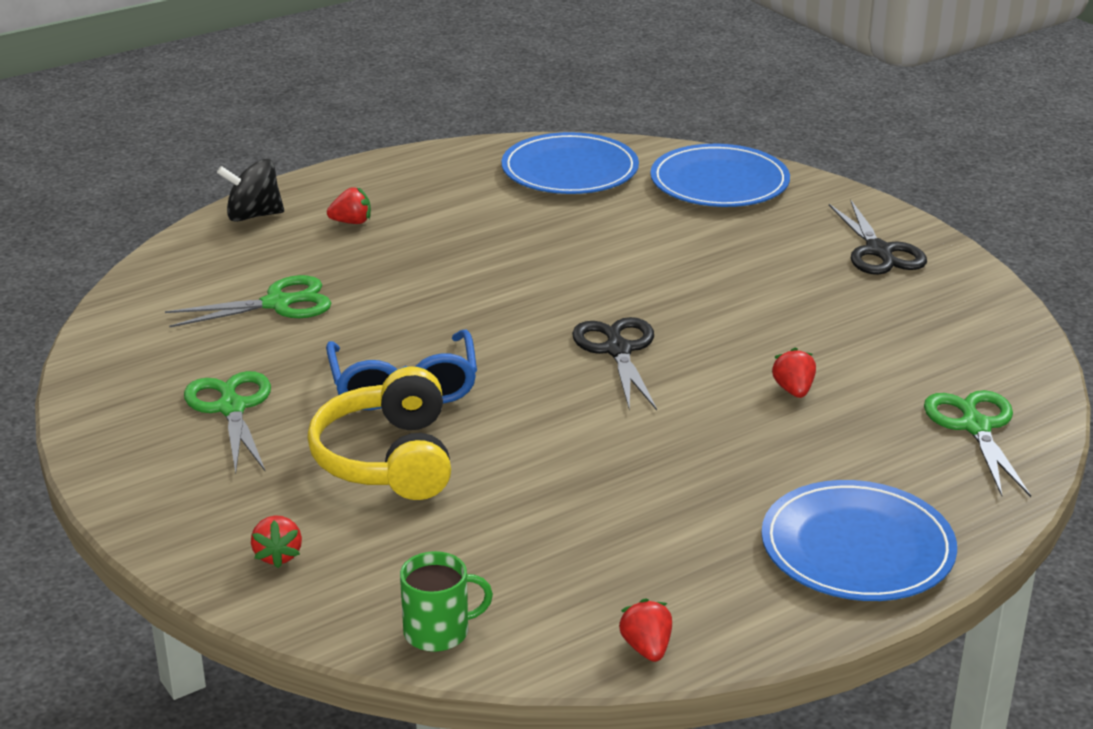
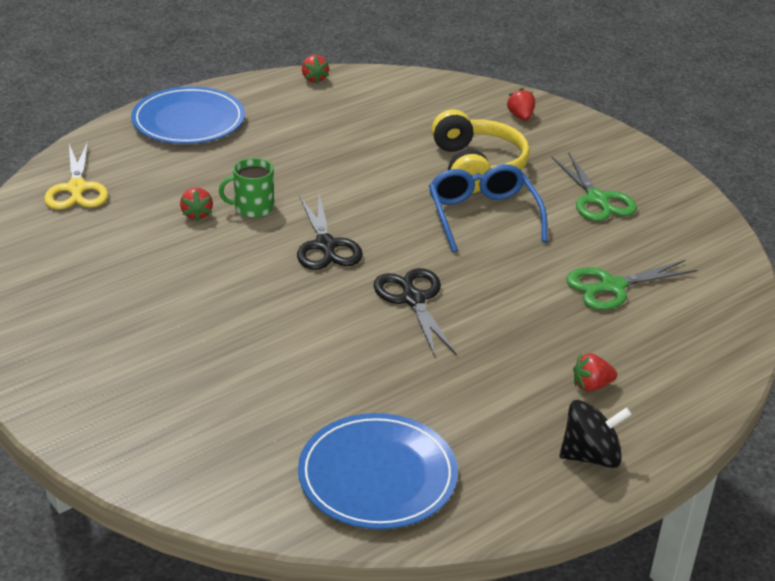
camera: 175 degrees right, 5 degrees up
(253, 215) = (694, 393): black spinning top -> black spinning top (590, 456)
(438, 632) = (421, 85): green mug -> green mug (253, 208)
(719, 182) = (206, 456): blue plate -> none
(879, 251) = (70, 353): black scissors -> black scissors (413, 299)
(975, 427) = (77, 188): green scissors -> yellow scissors

